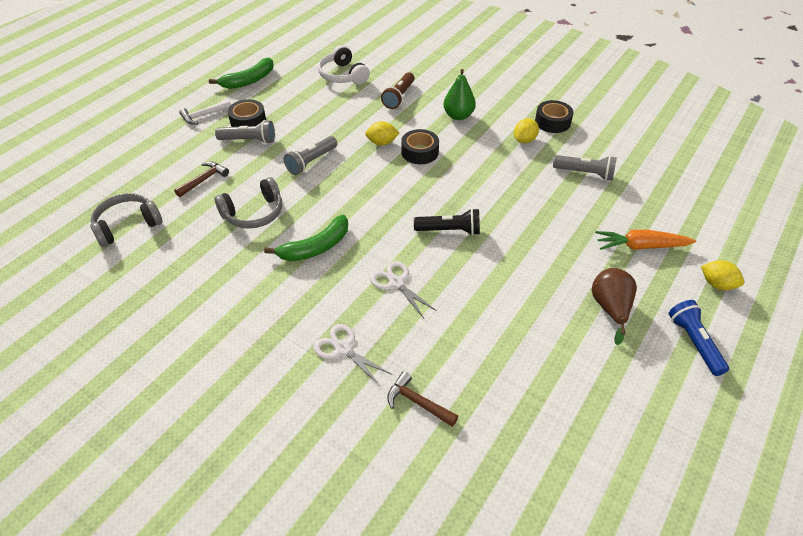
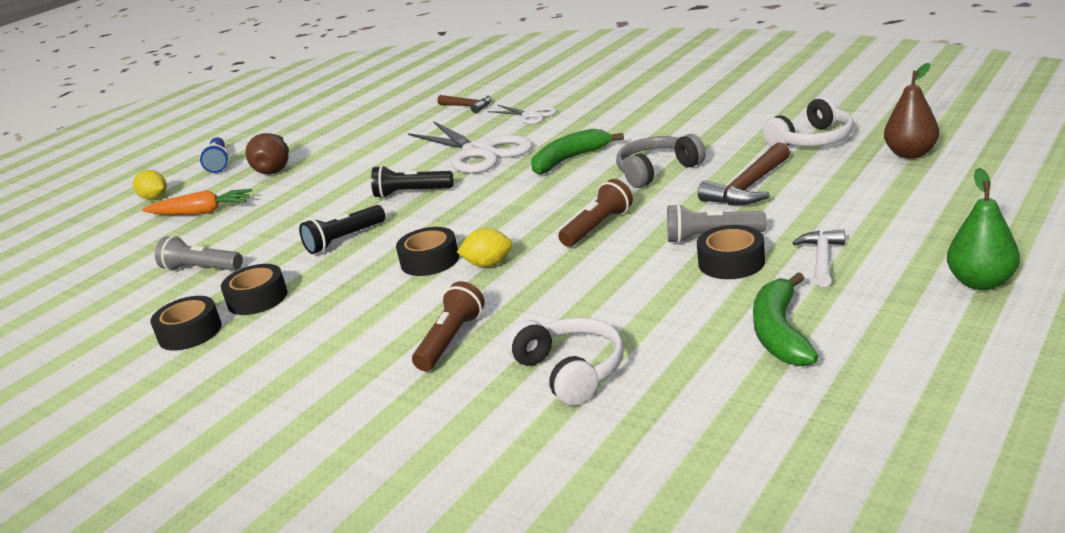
camera: 175 degrees left, 20 degrees down
(84, 192) = (910, 154): none -> brown pear
(127, 225) = (812, 140): grey headphones -> white headphones
(203, 116) = (822, 259): white hammer -> white hammer turned 45 degrees counterclockwise
(204, 180) = (748, 187): brown hammer -> brown hammer, size x1.51
(249, 80) = (780, 333): green banana -> green banana turned 45 degrees counterclockwise
(311, 162) = (597, 227): grey flashlight -> brown flashlight
(396, 283) = (479, 152): white scissors -> white scissors, size x1.95
(458, 116) = (348, 321): green pear -> green pear (981, 282)
(487, 184) = (344, 239): none -> black flashlight
(524, 140) = (257, 299): yellow lemon -> black tape

